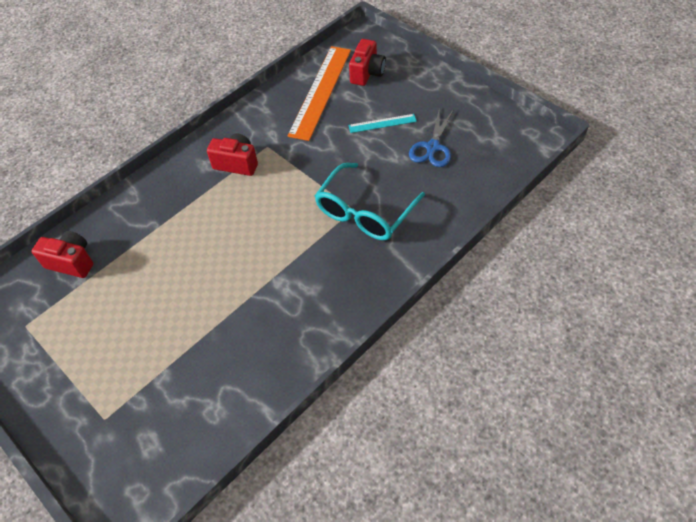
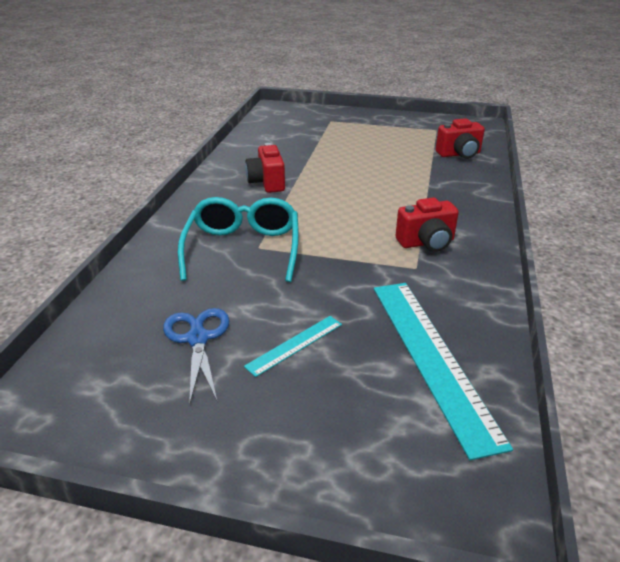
camera: 145 degrees right, 20 degrees down
(320, 91) = (432, 357): orange ruler -> turquoise ruler
(367, 73) = (391, 421): red camera -> red camera (267, 183)

